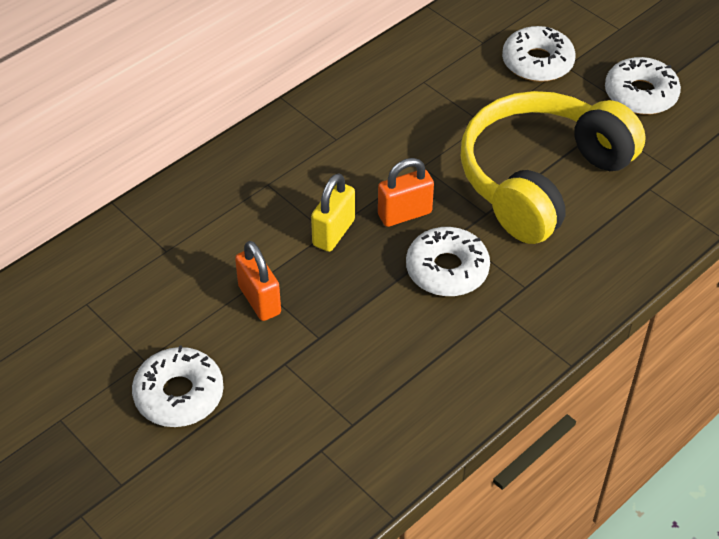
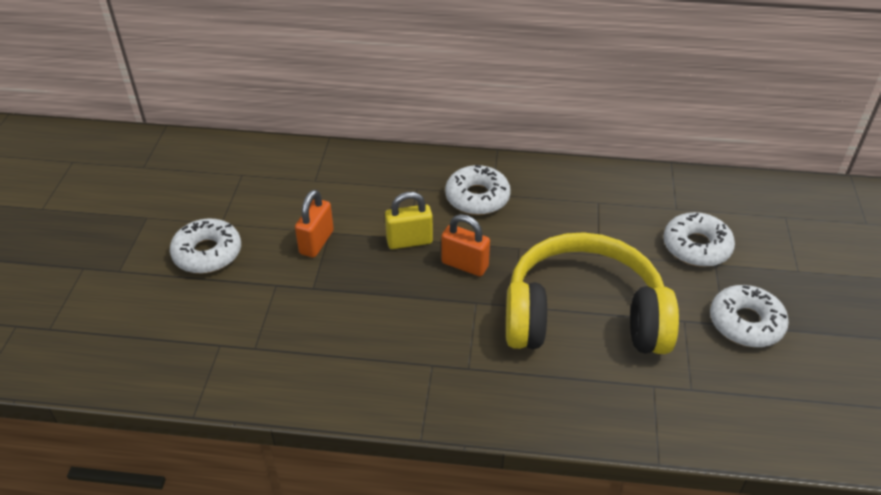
camera: 50 degrees right, 5 degrees down
(447, 270) = (438, 316): white donut -> white donut (477, 197)

